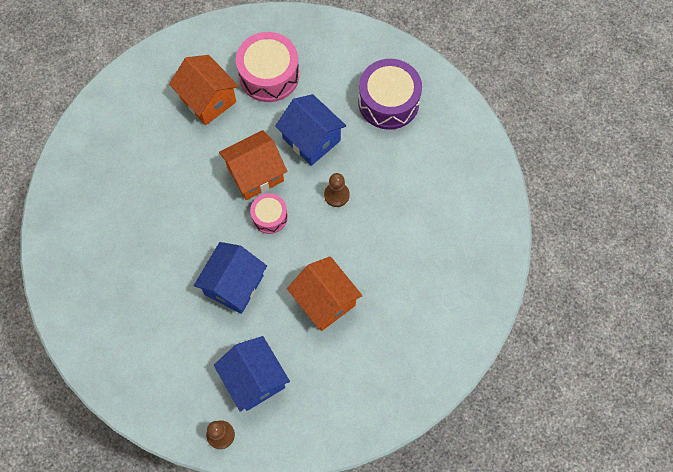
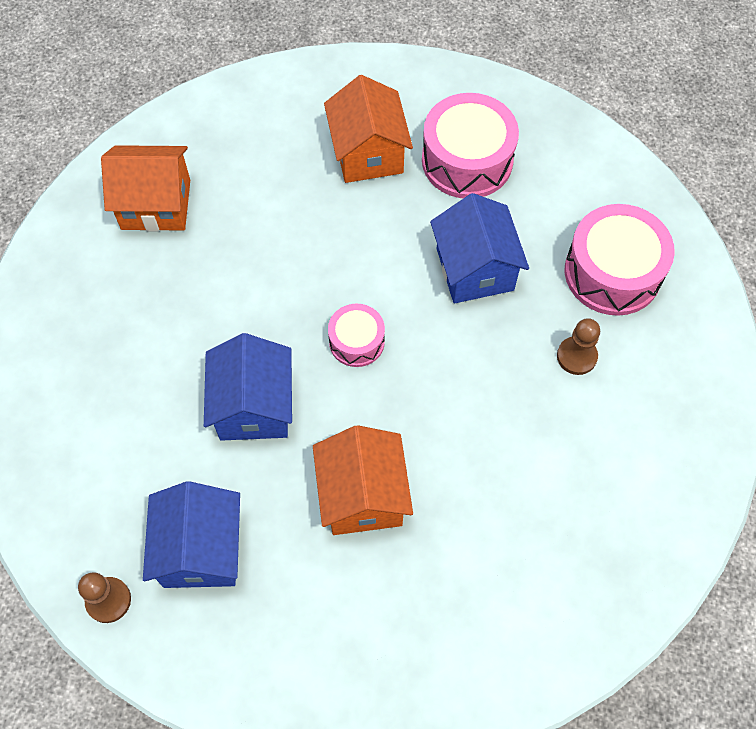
camera: 30 degrees right, 5 degrees down
(234, 285) = (254, 406): blue house -> blue house turned 60 degrees counterclockwise
(255, 174) = (372, 277): orange house -> orange house (156, 204)
(336, 195) = (465, 360): brown pawn -> brown pawn (576, 356)
(388, 102) = (612, 272): purple drum -> pink drum

